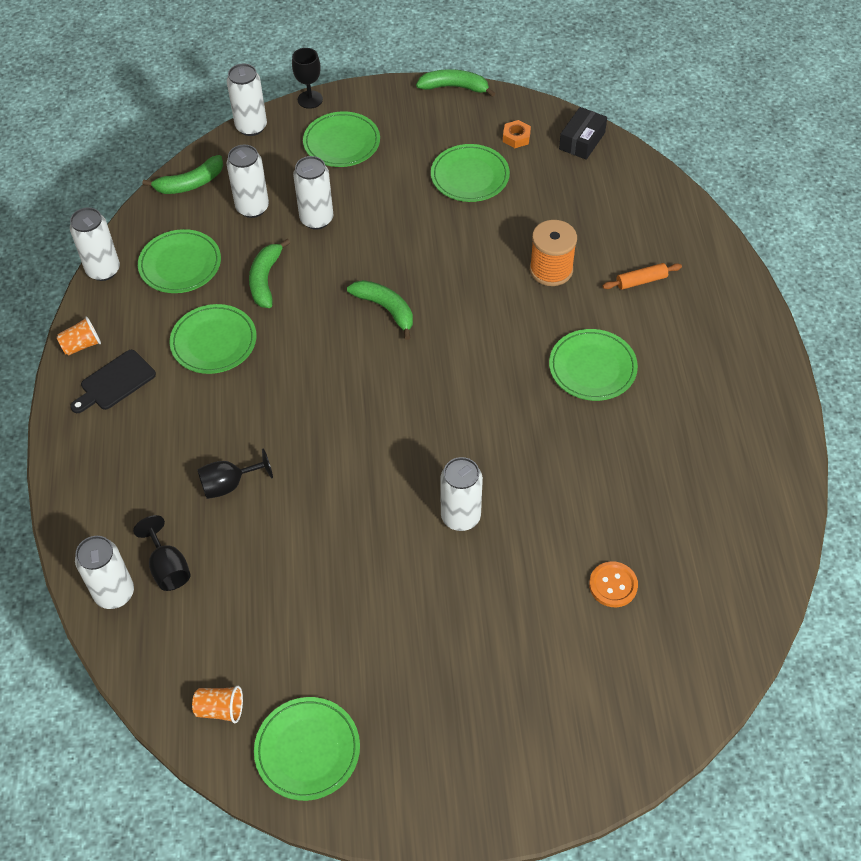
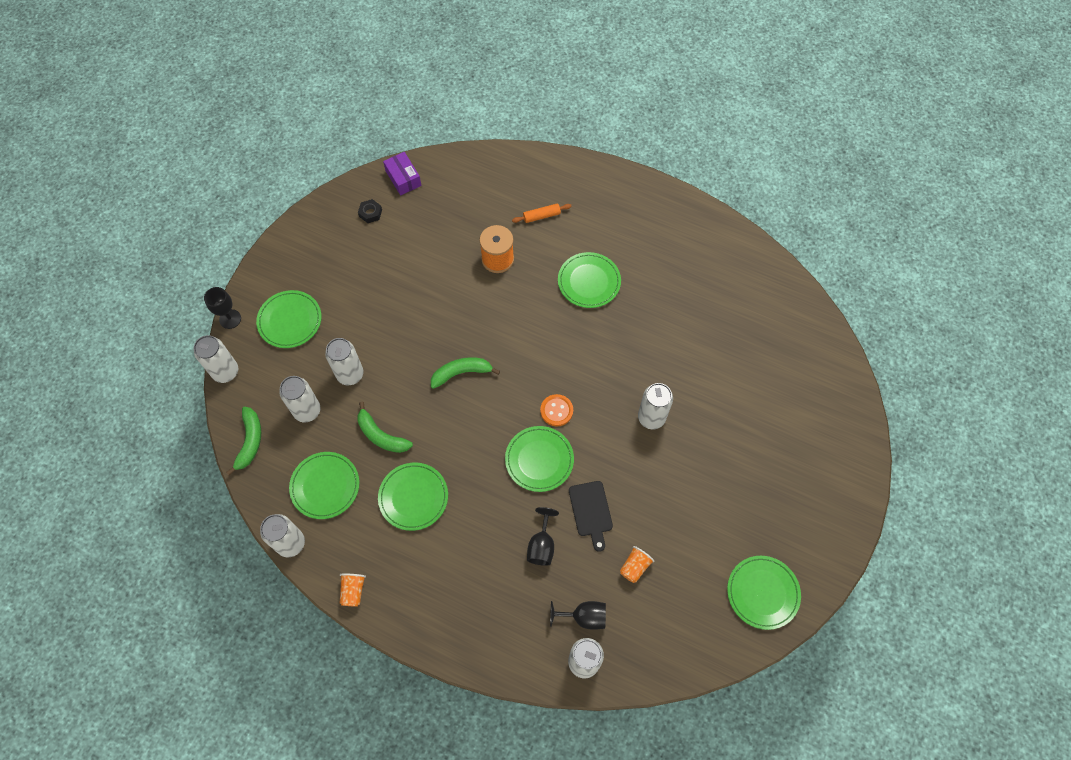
camera: 60 degrees left, 10 degrees up
(115, 382) = (404, 582): black cutting board -> black cutting board (591, 511)
(220, 709) = (707, 632): orange cup -> orange cup (634, 567)
(454, 87) = (294, 222): green banana -> none
(470, 176) = (383, 259): green plate -> green plate (539, 460)
(516, 137) = (370, 213): orange nut -> black nut
(582, 141) = (403, 178): black box -> purple box
(613, 585) = (746, 362): orange button -> orange button (556, 411)
(641, 281) = (541, 216): orange rolling pin -> orange rolling pin turned 60 degrees clockwise

